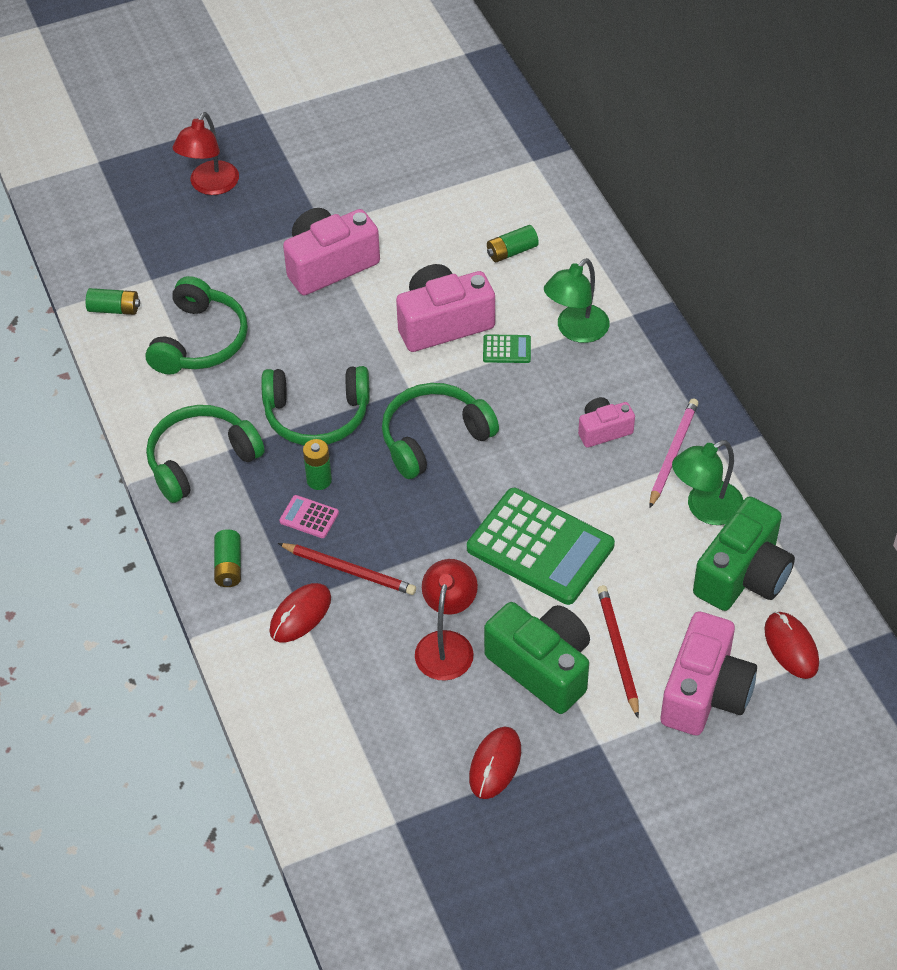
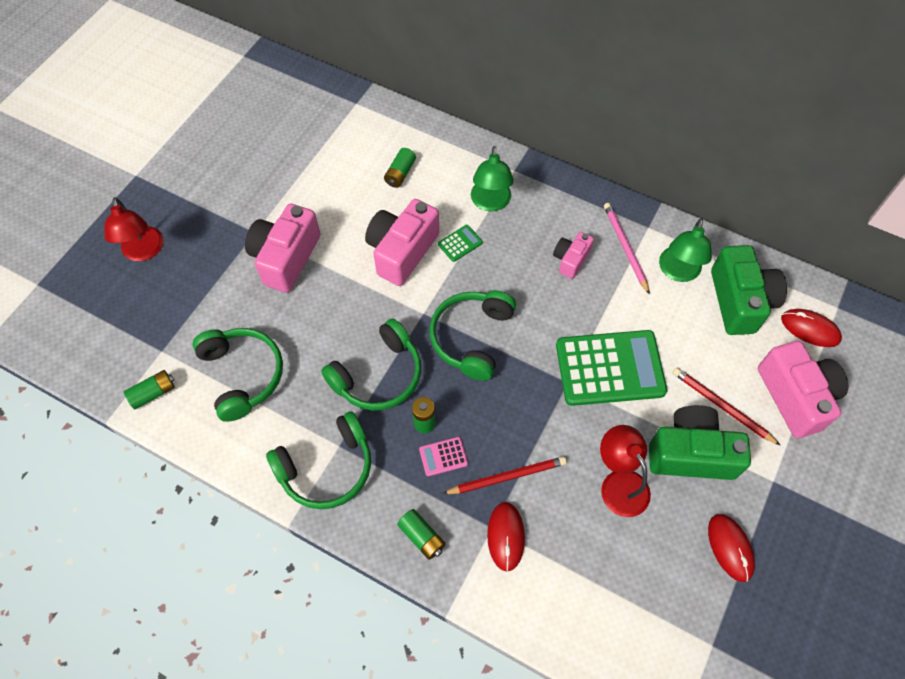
camera: 40 degrees left, 10 degrees up
(201, 460) = (327, 468): green headphones -> green headphones turned 135 degrees counterclockwise

